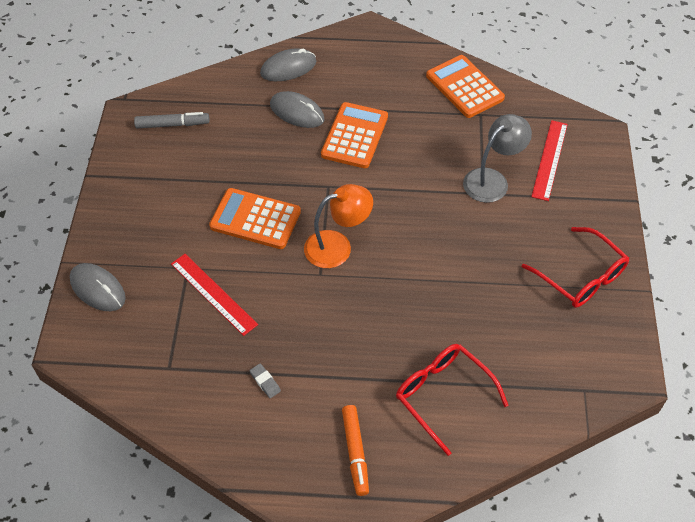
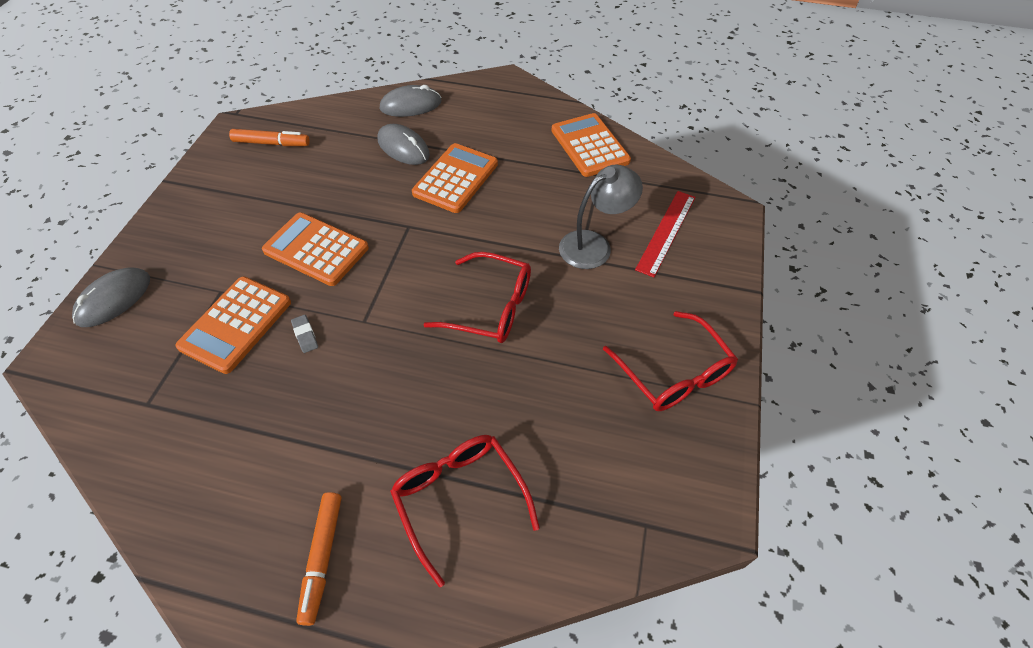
camera: 10 degrees right, 0 degrees up
(98, 289) = (114, 299): grey mouse -> grey mouse turned 75 degrees clockwise
(172, 125) = (271, 143): grey marker -> orange marker
(213, 293) = (236, 324): red ruler -> orange calculator
(265, 382) = (249, 441): grey eraser -> grey eraser (305, 335)
(337, 246) = (395, 292): orange lamp -> none
(421, 246) = (491, 307): none -> red glasses

